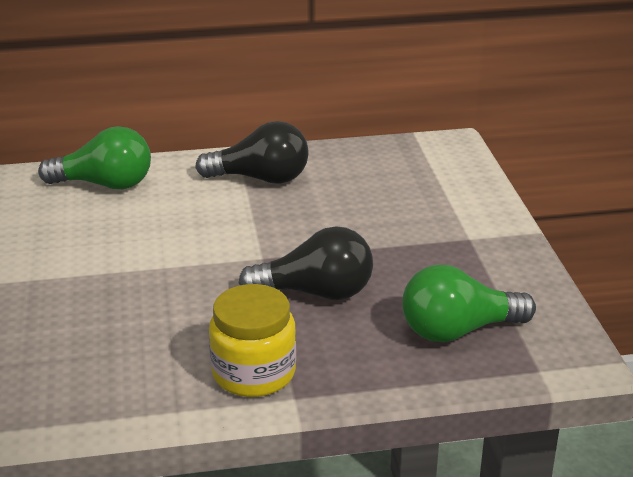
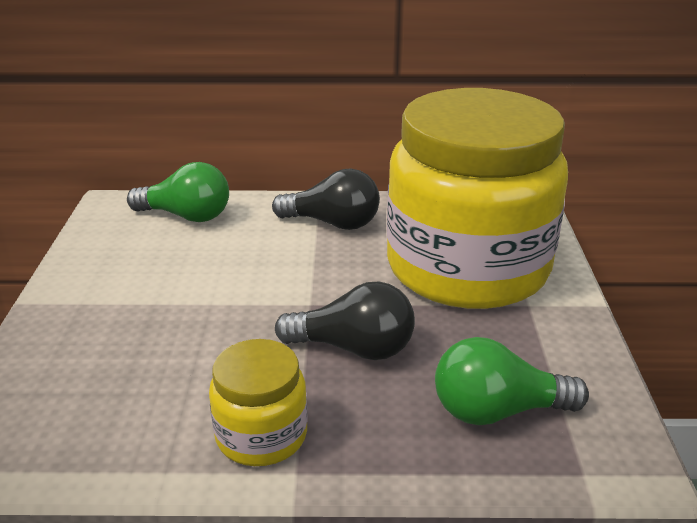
camera: 10 degrees right, 0 degrees up
(405, 210) = (467, 268): none -> yellow jar

